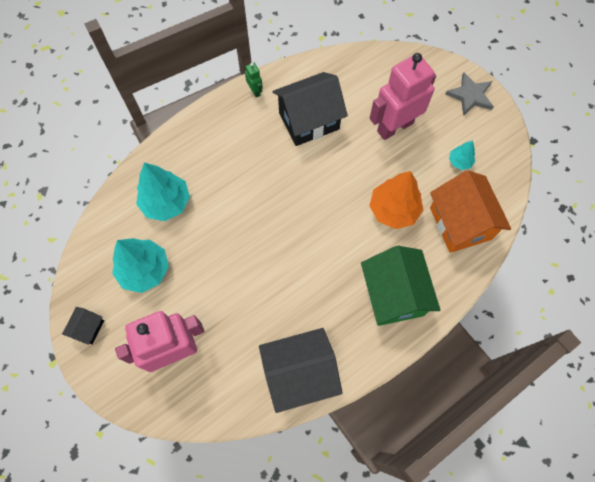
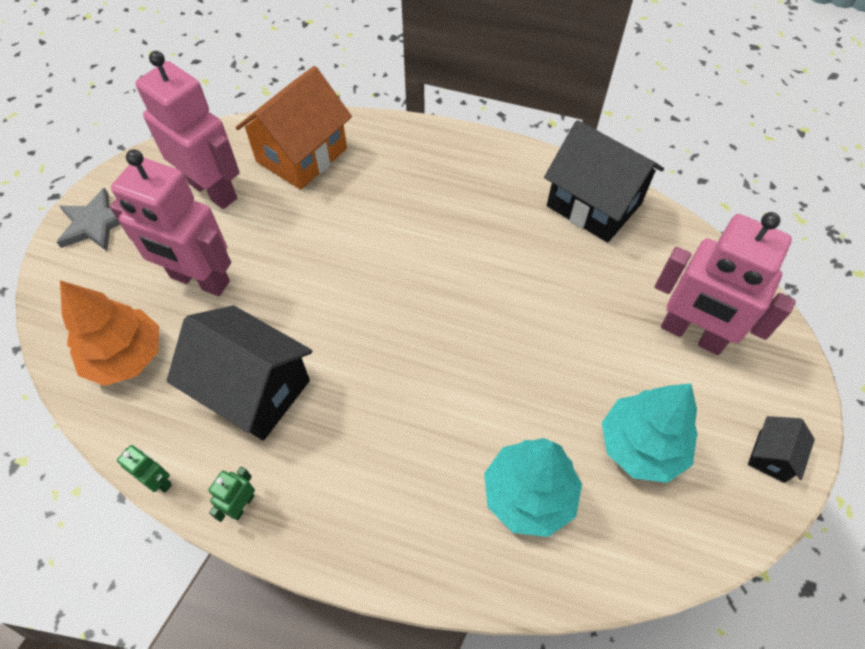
camera: 125 degrees left, 10 degrees down
(88, 328) = (771, 456): black house -> black house turned 45 degrees counterclockwise
(291, 67) = (159, 481): none -> green robot
(393, 210) = (330, 221): orange tree -> orange tree (126, 357)
(394, 295) = (437, 171): green house -> none
(460, 161) = (213, 190): turquoise tree -> pink robot

